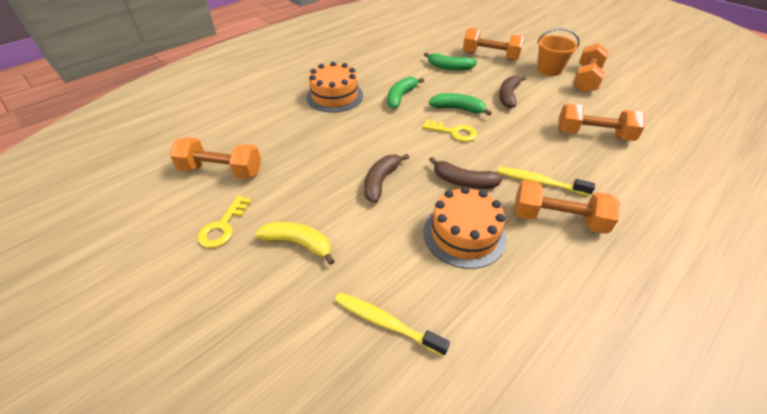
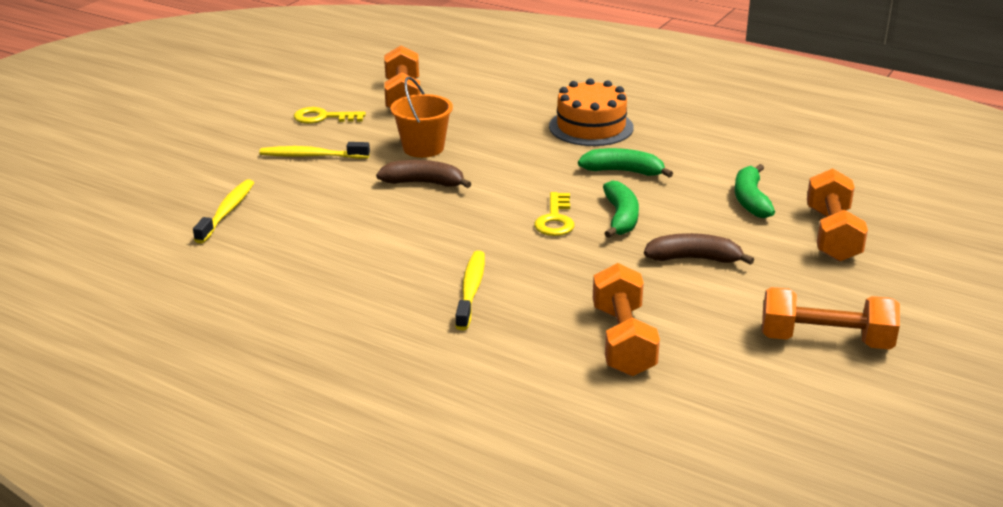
camera: 75 degrees right, 15 degrees down
(298, 244) = (311, 156): yellow banana -> yellow toothbrush
(463, 181) = (447, 235): brown banana -> none
(464, 234) = (352, 242): orange cake -> none
(549, 70) = (832, 298): orange bucket -> orange bucket (423, 148)
(558, 219) = (400, 304): orange dumbbell -> none

